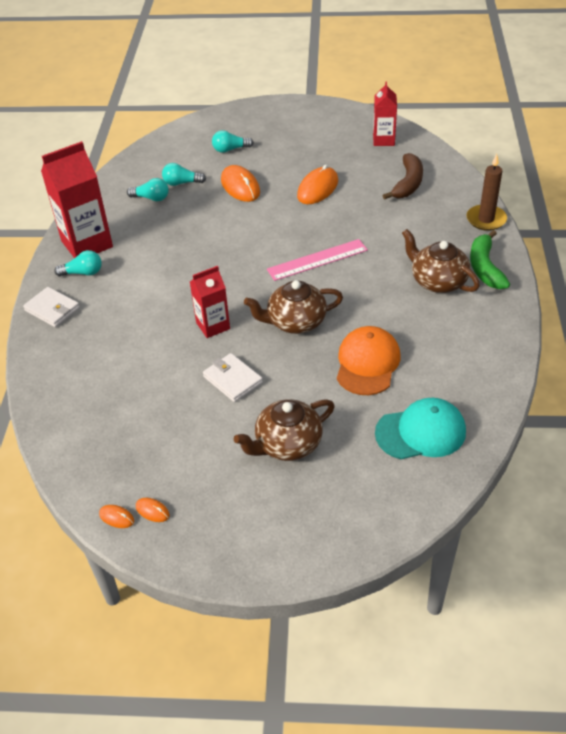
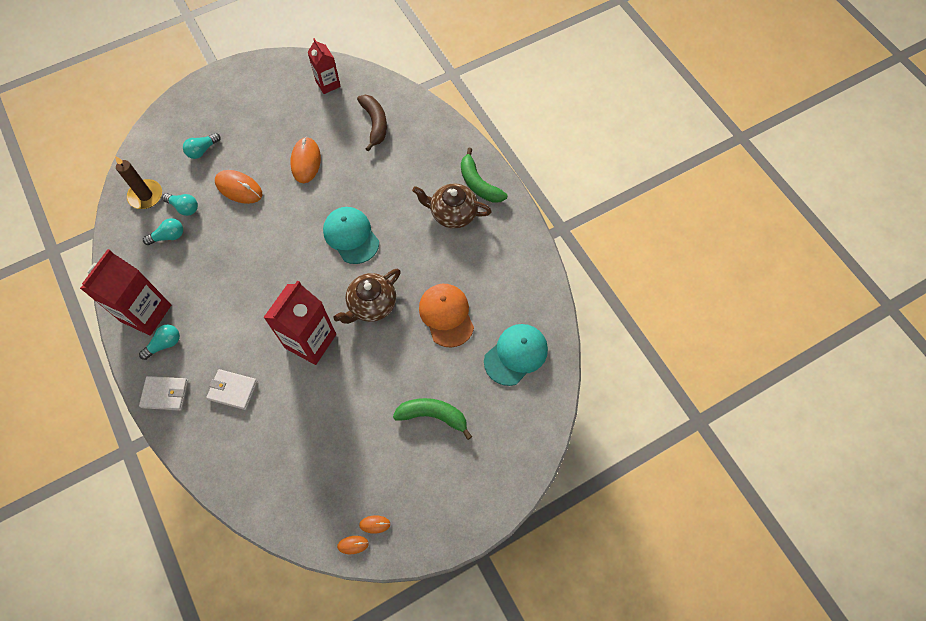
camera: 35 degrees left, 20 degrees up
(181, 183) = (184, 207): turquoise light bulb -> turquoise light bulb turned 120 degrees counterclockwise
(213, 326) = (310, 341): red carton -> red carton, size x1.69
(232, 380) = (358, 382): white wallet -> white wallet (233, 390)
(287, 444) = (433, 415): brown teapot -> green banana
(317, 260) = (351, 236): pink ruler -> turquoise cap
(486, 219) = (454, 135): brown candle -> brown candle (146, 196)

